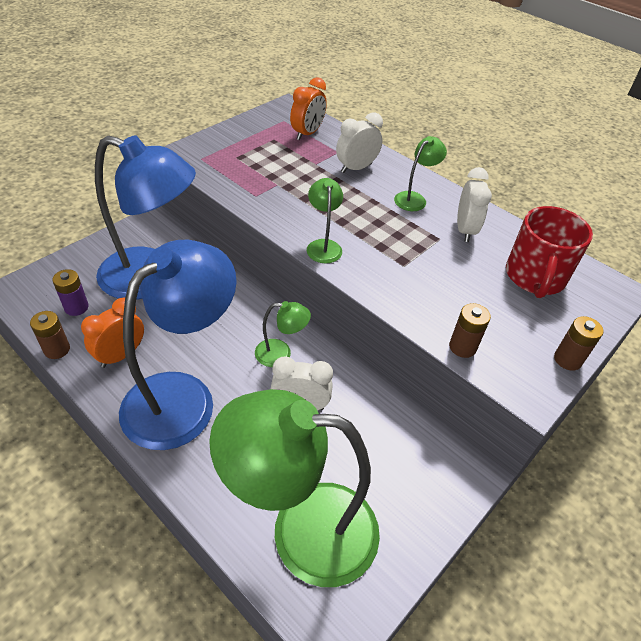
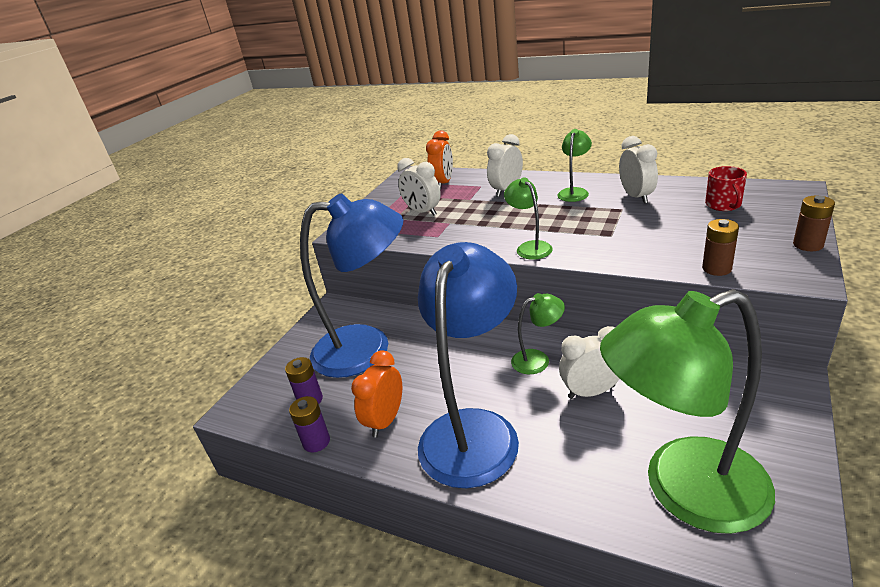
camera: 10 degrees left, 15 degrees down
(57, 349) = (316, 442): brown battery -> purple battery
(264, 161) = (423, 212): none -> white clock
(535, 277) = (723, 205): red mug -> red mug, size x0.58

